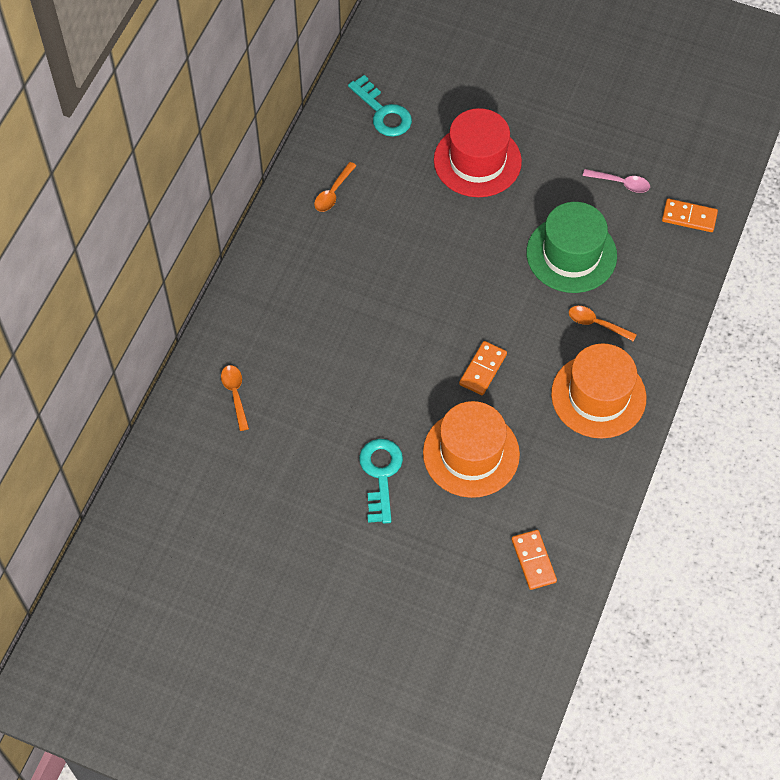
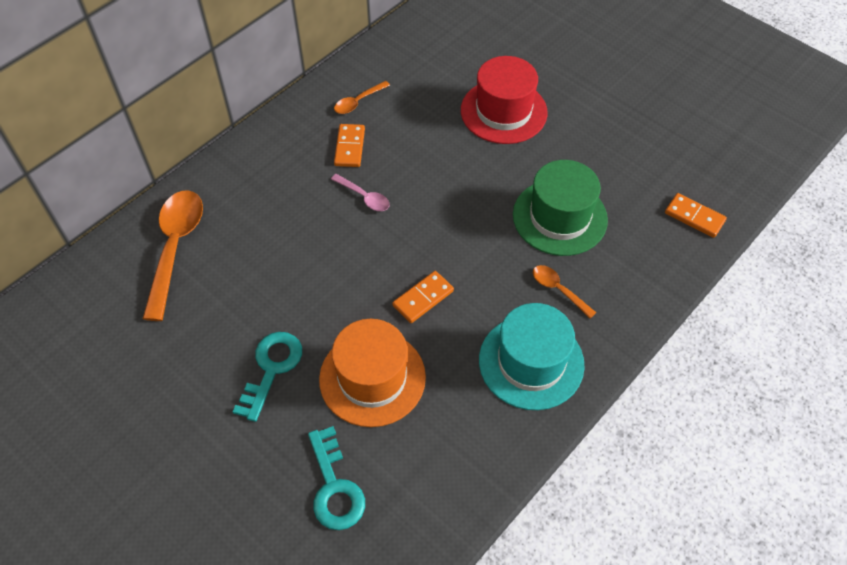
camera: 20 degrees right, 5 degrees down
(235, 394) = (175, 247): orange spoon -> orange spoon, size x2.02
(383, 112) = (436, 50): turquoise key -> turquoise key (334, 487)
(533, 561) = (385, 516): orange domino -> orange domino (349, 147)
(598, 396) = (531, 362): orange hat -> turquoise hat
(621, 183) = (636, 167): pink spoon -> pink spoon (364, 197)

